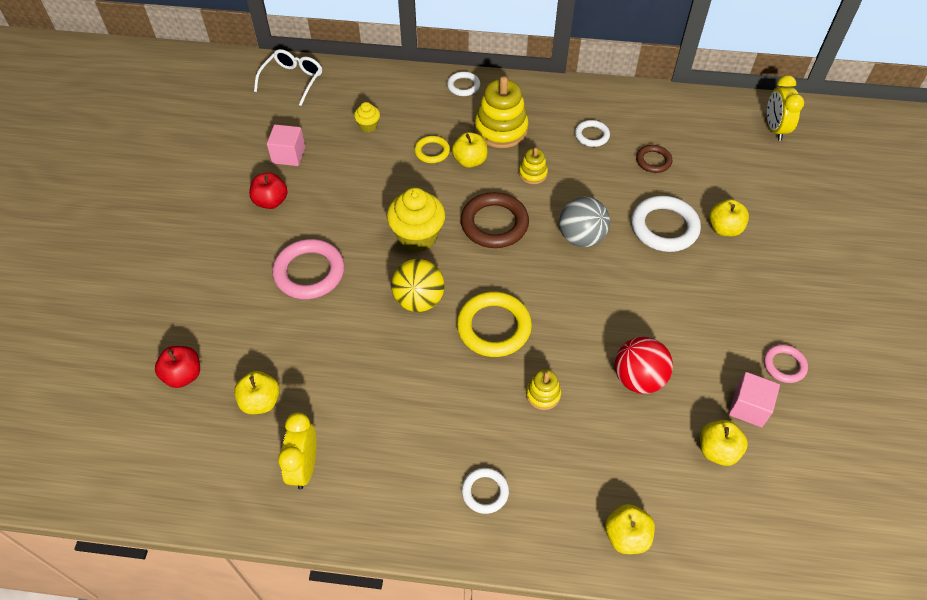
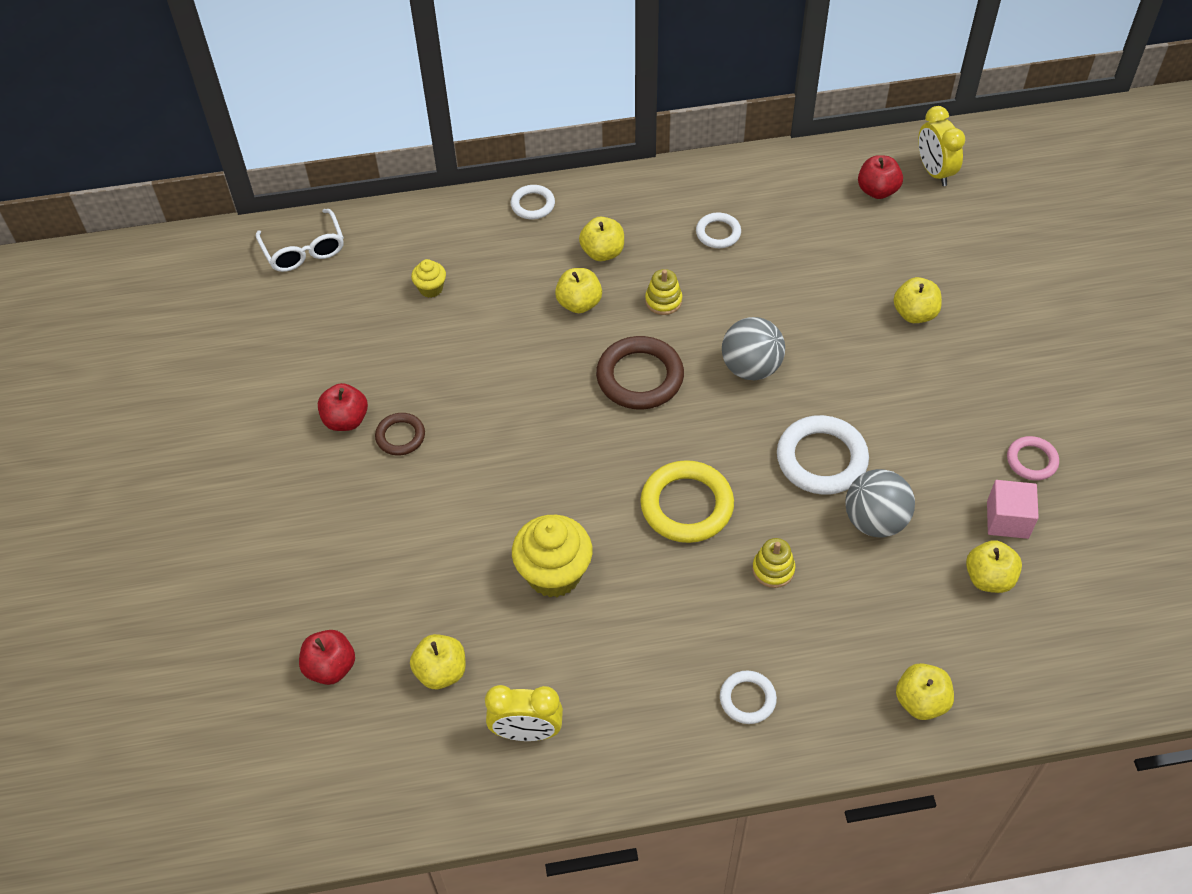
camera: 15 degrees left, 0 degrees up
(288, 155) = (342, 353): pink cube -> none
(292, 80) = (304, 250): white glasses -> white glasses turned 150 degrees clockwise
(304, 467) = (527, 732): yellow clock -> yellow clock turned 75 degrees counterclockwise
(309, 272) = (434, 498): pink ring -> none
(417, 236) = (551, 417): yellow cupcake -> yellow cupcake (554, 574)
(419, 300) = (584, 496): yellow ball -> none
(432, 151) = (526, 303): yellow ring -> none
(501, 129) = (602, 252): yellow stacking toy -> yellow apple
(638, 378) = (875, 520): red ball -> grey ball
(653, 161) = (804, 248): brown ring -> brown ring (400, 436)
(664, 227) = (844, 330): white ring -> white ring (821, 459)
(725, 133) = (877, 190): none -> red apple

